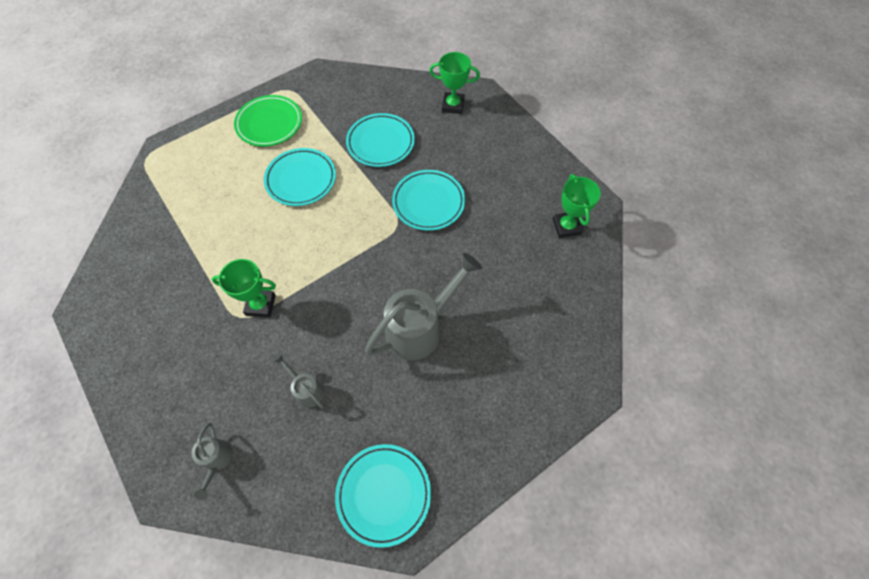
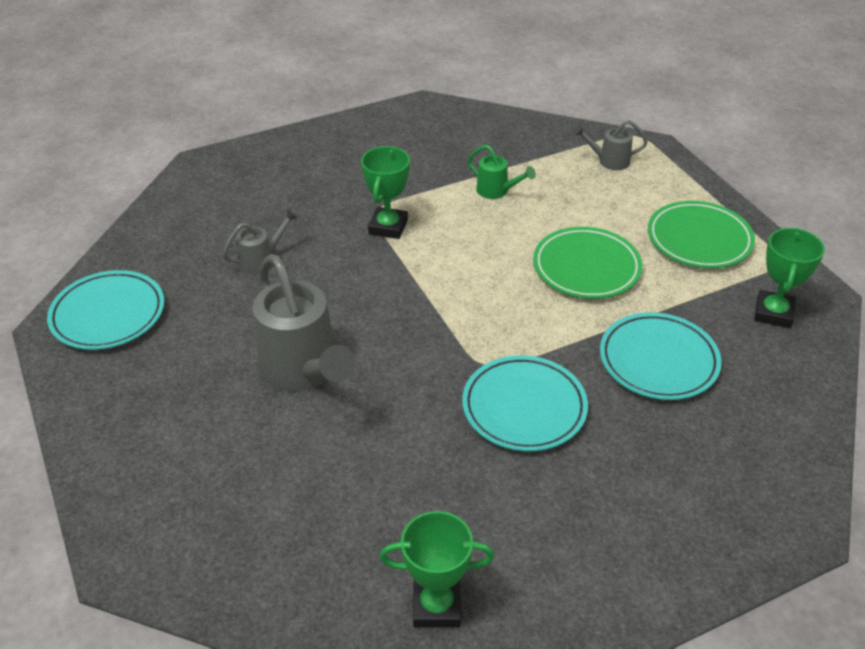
camera: 100 degrees right, 20 degrees down
(215, 238) = (496, 191): none -> green watering can
(217, 460) = (213, 195): grey watering can -> grey watering can (609, 161)
(301, 179) = (586, 268): turquoise plate -> green plate
(453, 105) = (756, 474): green trophy -> green trophy (773, 313)

